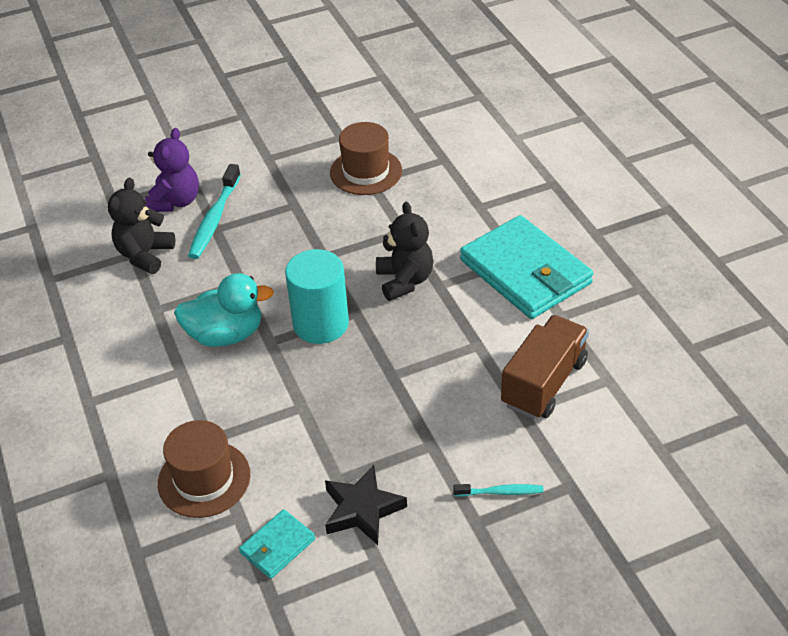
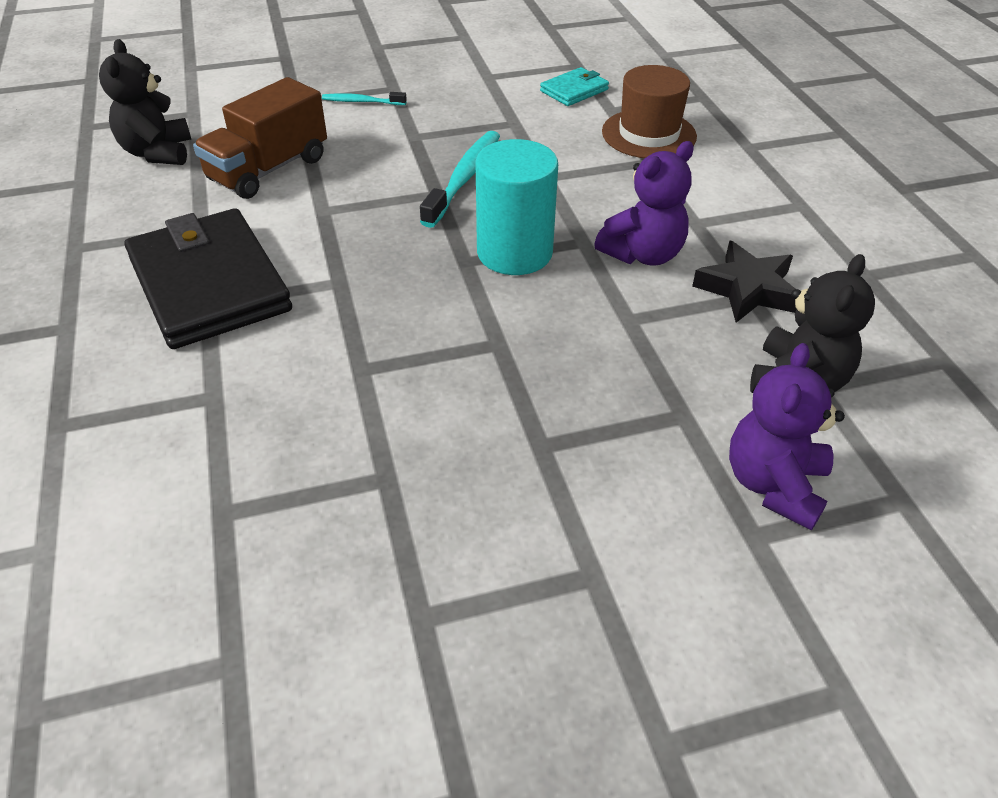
camera: 175 degrees left, 0 degrees up
(214, 219) = (689, 434): turquoise toothbrush -> turquoise toothbrush (464, 178)
(226, 334) = (643, 254): turquoise duck -> purple teddy bear
(362, 509) = (494, 103): black star -> black star (747, 289)
(366, 171) = (389, 503): brown hat -> none
(405, 281) = (385, 292): black teddy bear -> black teddy bear (157, 153)
(525, 272) = (209, 284): turquoise wallet -> black wallet

